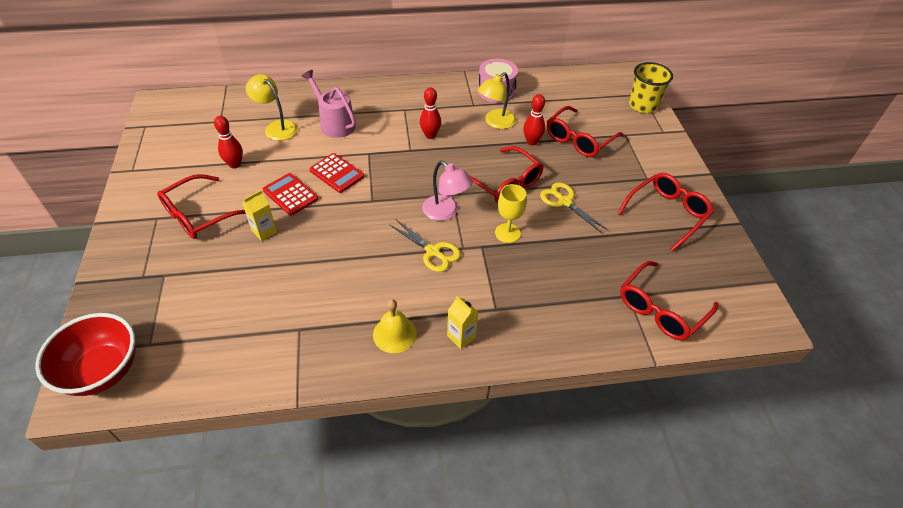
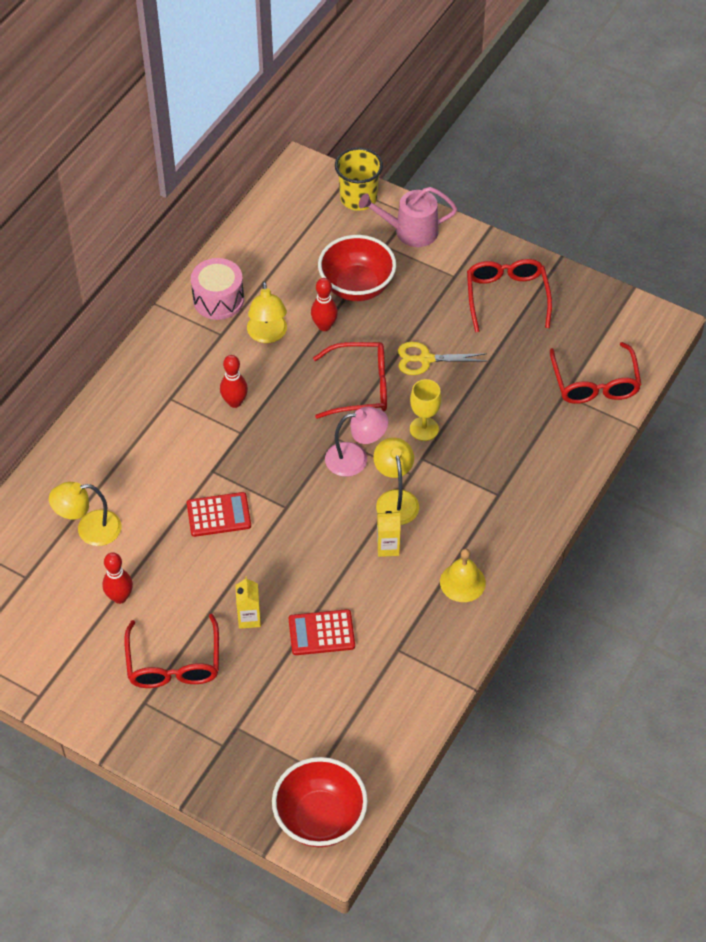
camera: 50 degrees left, 5 degrees up
(290, 194) = (214, 571): red calculator -> red calculator (321, 633)
(335, 124) = (135, 474): pink watering can -> pink watering can (411, 231)
(432, 251) = (395, 499): yellow scissors -> yellow lamp
(461, 336) = (505, 537): yellow carton -> yellow carton (388, 547)
(579, 139) = (357, 287): red glasses -> red bowl

